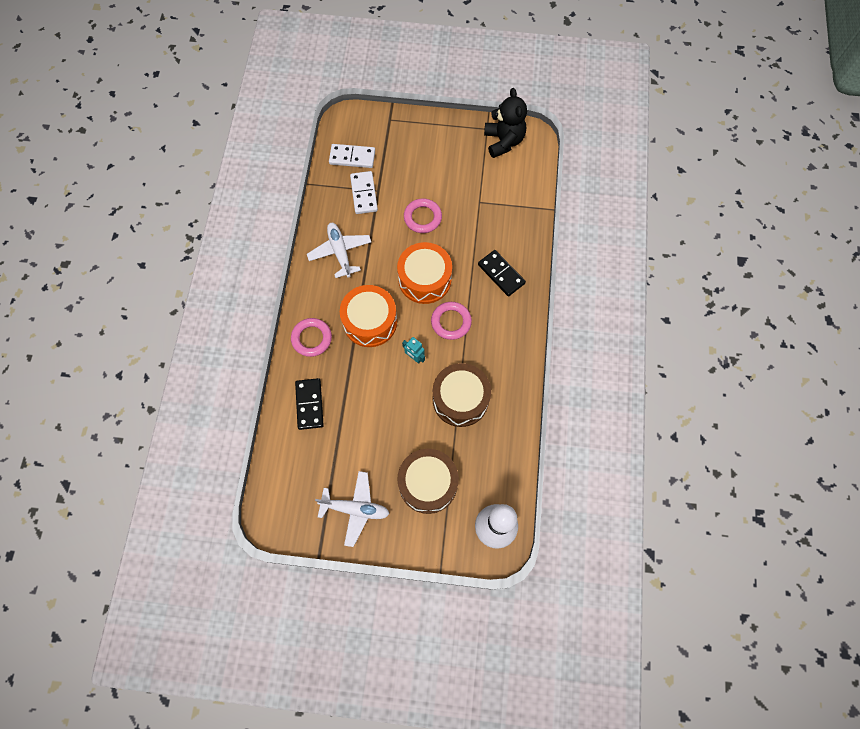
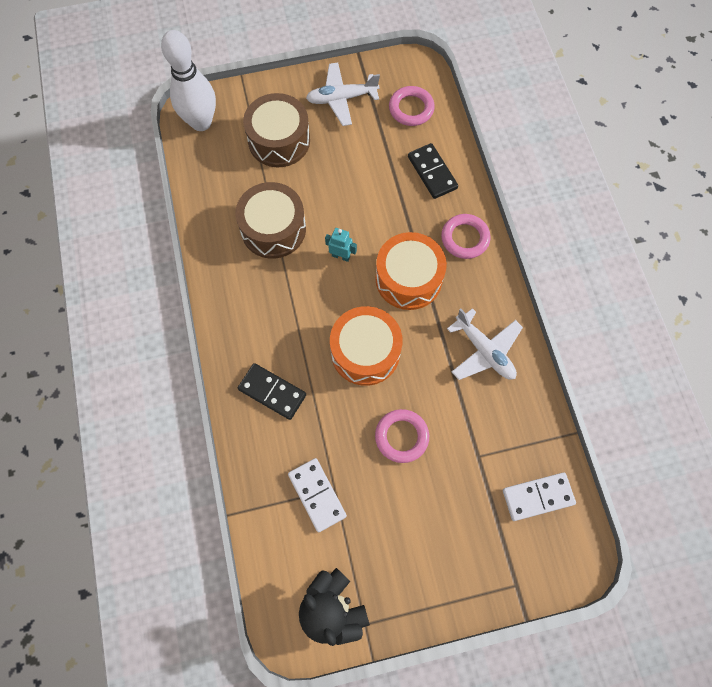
camera: 160 degrees right, 0 degrees up
(364, 194) = (494, 444): white domino -> white domino (317, 495)
(451, 322) = (314, 310): pink ring -> pink ring (411, 109)

